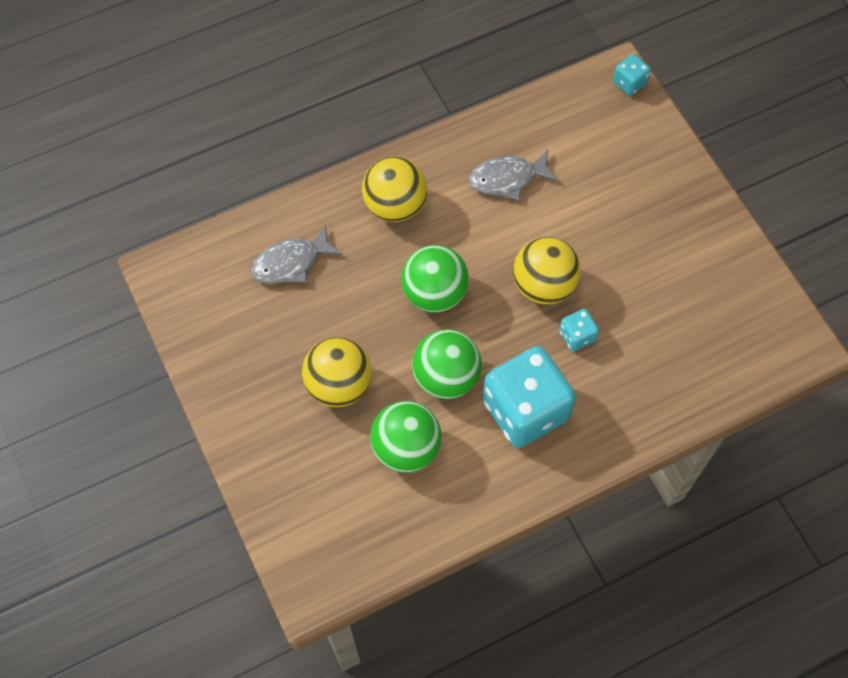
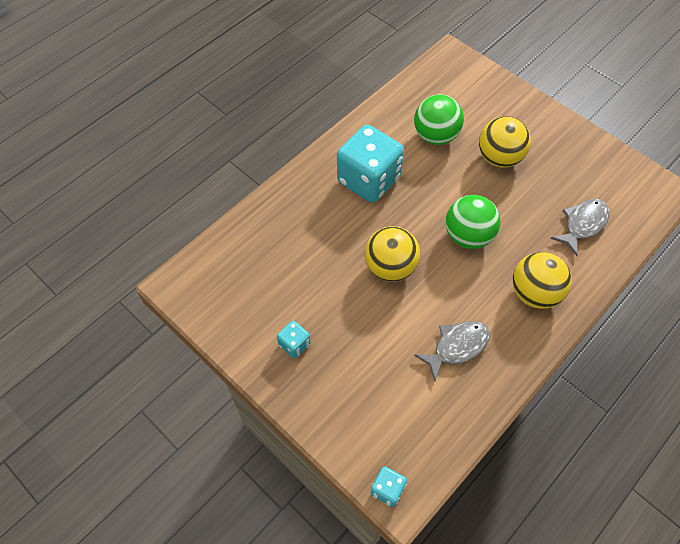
camera: 160 degrees right, 5 degrees down
(446, 377) = (431, 183): green ball -> none
(577, 336) = (351, 238): turquoise dice -> turquoise dice (294, 344)

